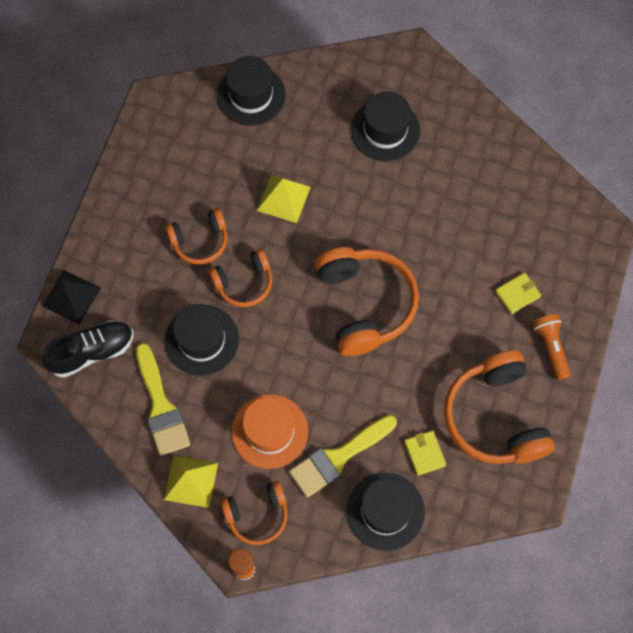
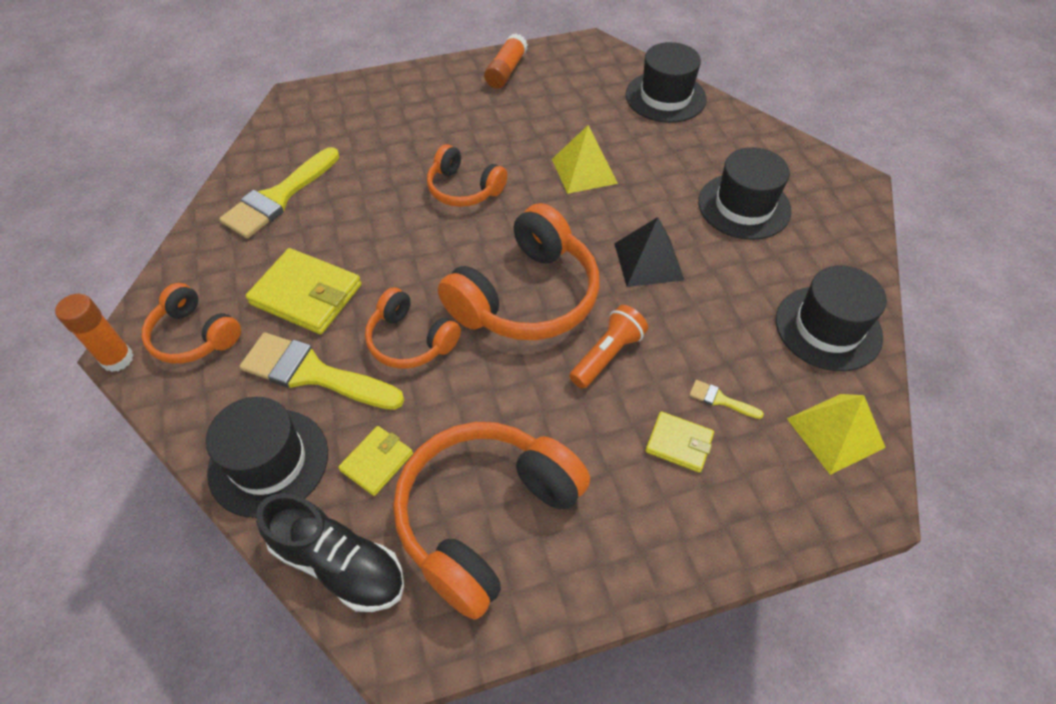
camera: 55 degrees right, 15 degrees down
(71, 297) = (351, 89): black pyramid -> black pyramid (648, 261)
(92, 352) = (304, 126): black shoe -> black shoe (339, 564)
(137, 177) = (506, 71): none -> orange glue stick
(191, 481) = (205, 260): yellow pyramid -> yellow pyramid (835, 433)
(200, 241) = (480, 138): orange headphones -> orange headphones (410, 341)
(201, 340) = (375, 190): black hat -> black hat (828, 328)
(270, 431) = (306, 294): orange hat -> yellow wallet
(506, 253) = (720, 400): none -> yellow brush
(551, 348) = (640, 530): orange flashlight -> orange flashlight (607, 355)

